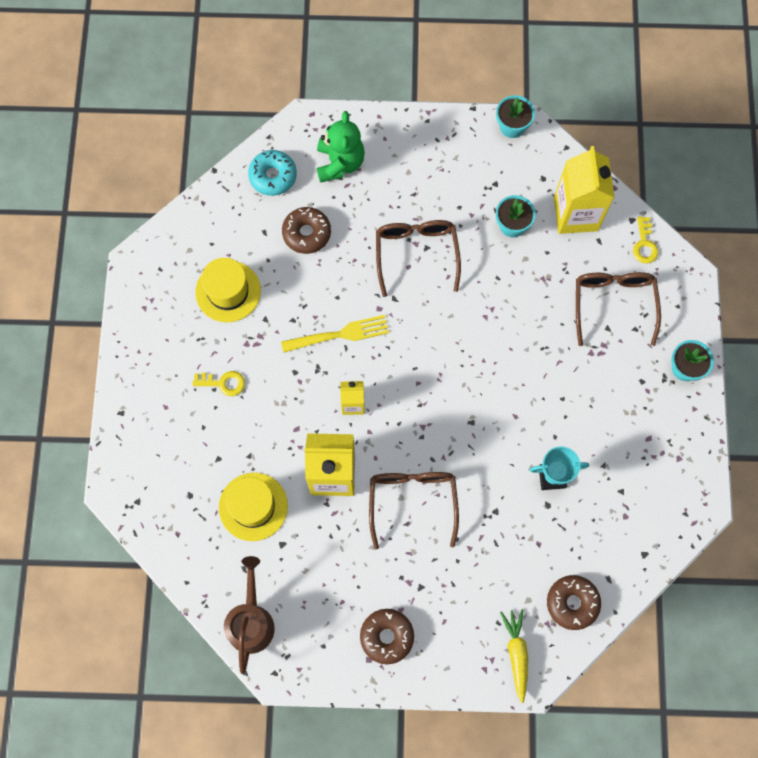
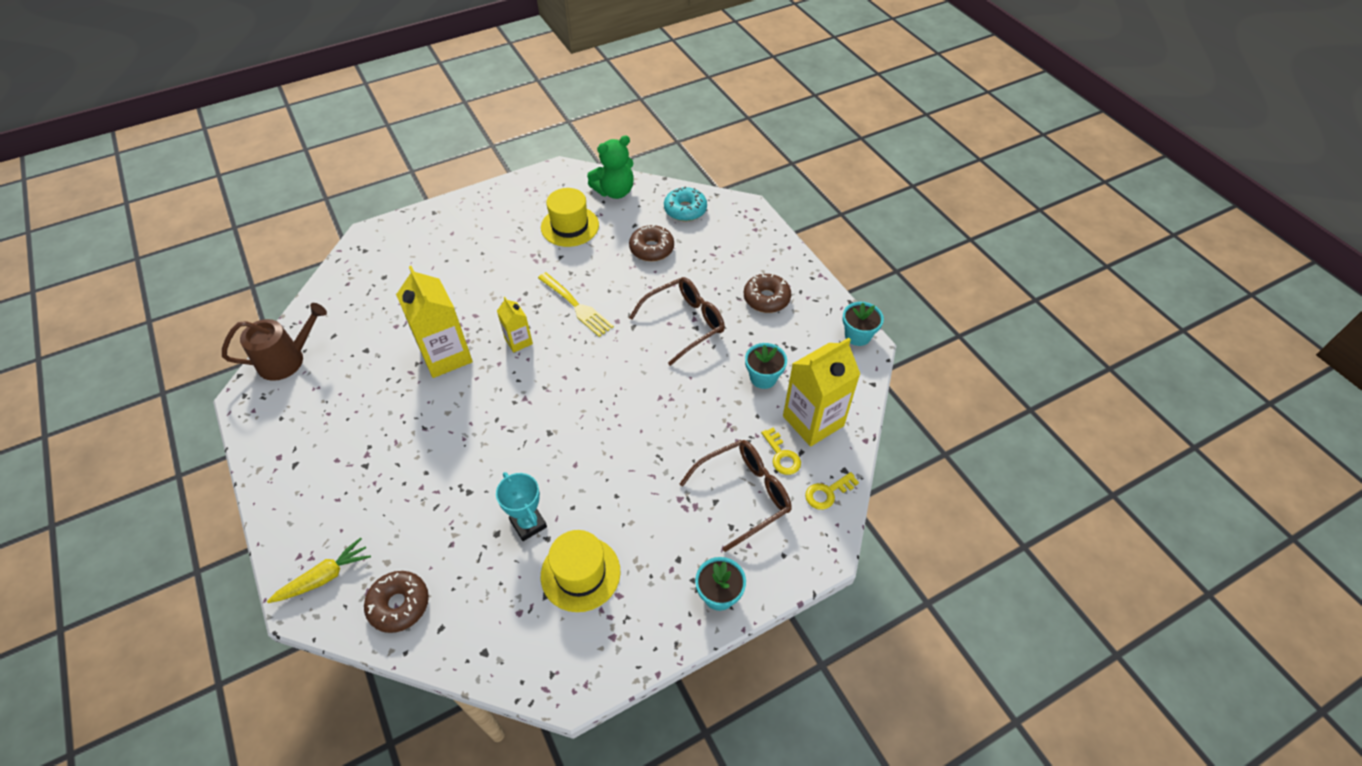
camera: 60 degrees right, 20 degrees down
(223, 383) = (490, 256): yellow key -> yellow key (782, 456)
(253, 506) = (391, 318): yellow hat -> yellow hat (580, 573)
(340, 163) = (728, 242): green teddy bear -> green teddy bear (615, 191)
(387, 636) = (306, 461): brown donut -> brown donut (766, 298)
(412, 501) = (447, 422): brown glasses -> none

